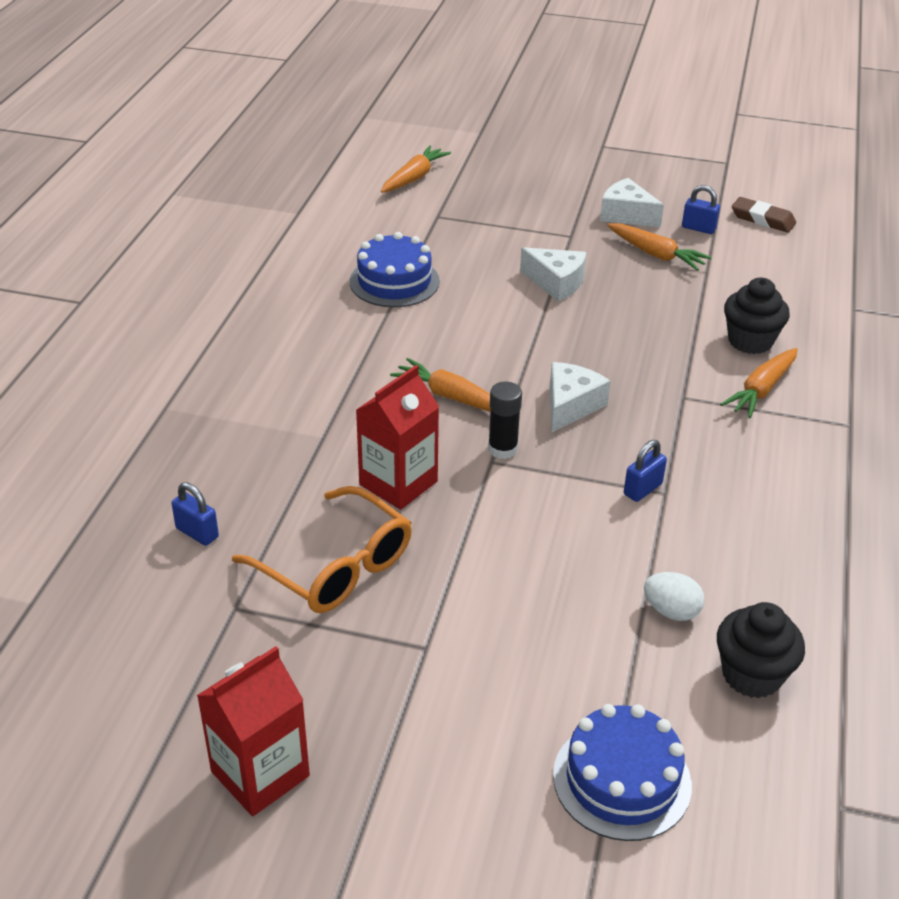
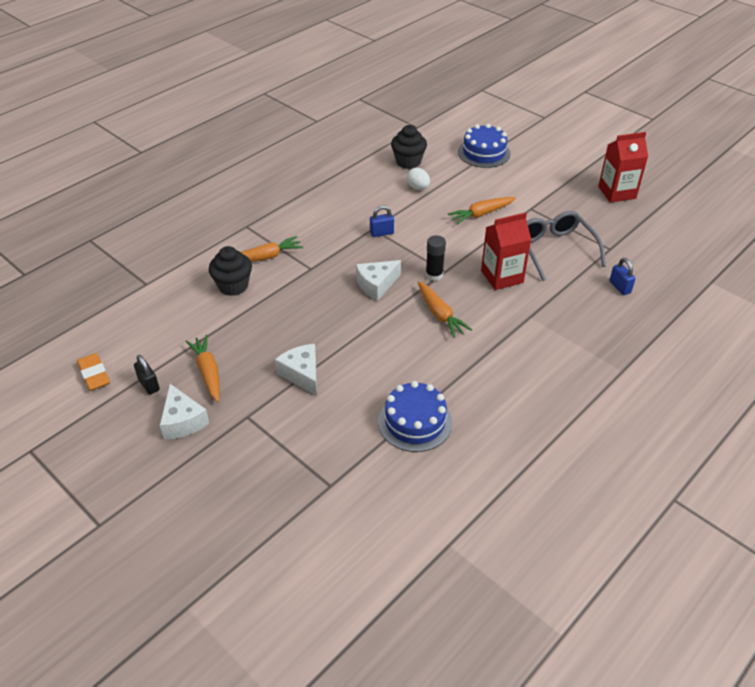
camera: 150 degrees left, 5 degrees up
(336, 566) = (554, 249): orange glasses -> grey glasses
(414, 178) = (310, 553): orange carrot -> orange carrot (481, 214)
(698, 228) = (149, 385): blue padlock -> black padlock
(762, 219) = (94, 374): brown eraser -> orange eraser

